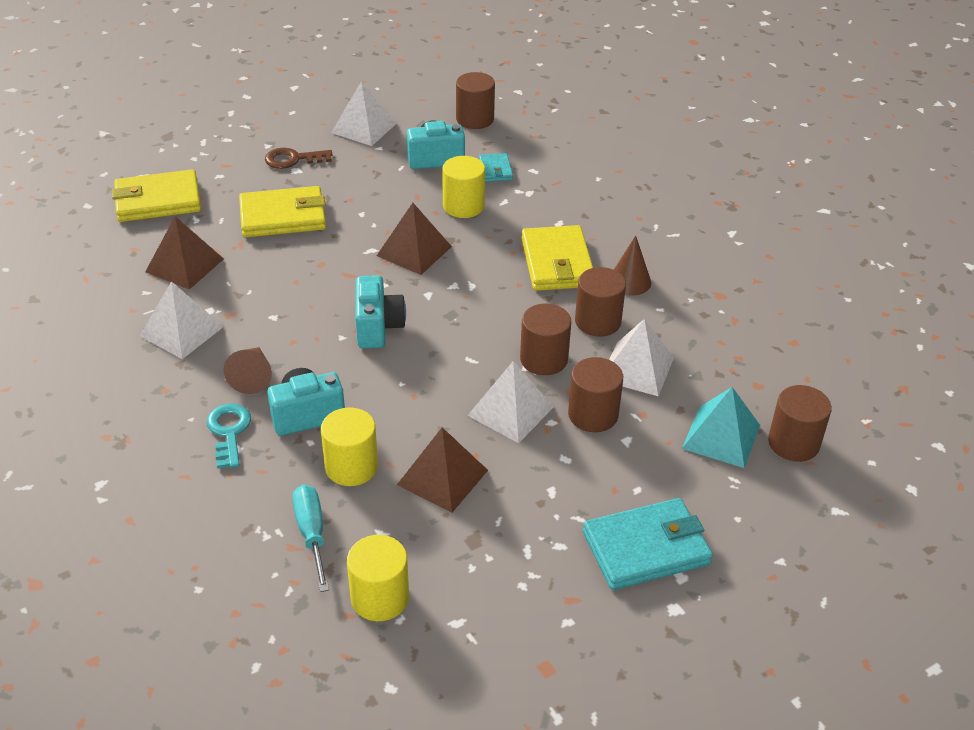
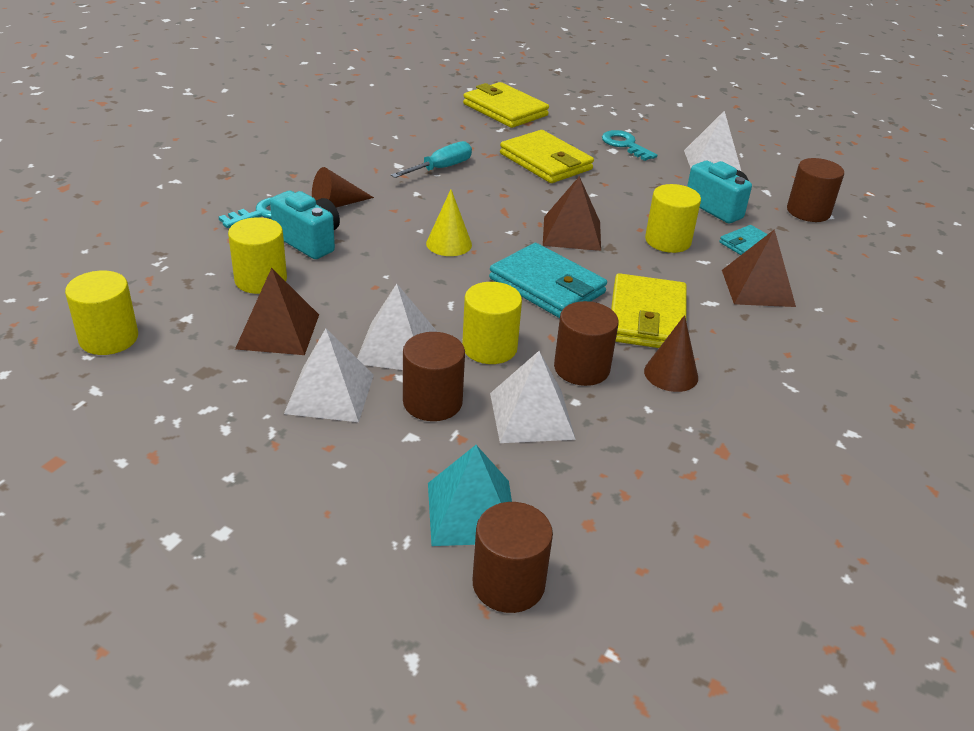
camera: 60 degrees right, 5 degrees down
(182, 331) = (364, 162): white pyramid -> white pyramid (330, 393)
(184, 265) = (441, 141): brown pyramid -> brown pyramid (758, 288)
(293, 159) = (625, 145): brown key -> turquoise key
(312, 534) = (168, 283): turquoise screwdriver -> turquoise screwdriver (441, 168)
(378, 327) = (449, 244): turquoise camera -> yellow cone
(544, 359) = (489, 348): brown cylinder -> yellow cylinder
(557, 263) = (646, 317): yellow wallet -> yellow wallet turned 45 degrees counterclockwise
(646, 548) = (252, 493): turquoise wallet -> turquoise wallet (547, 286)

